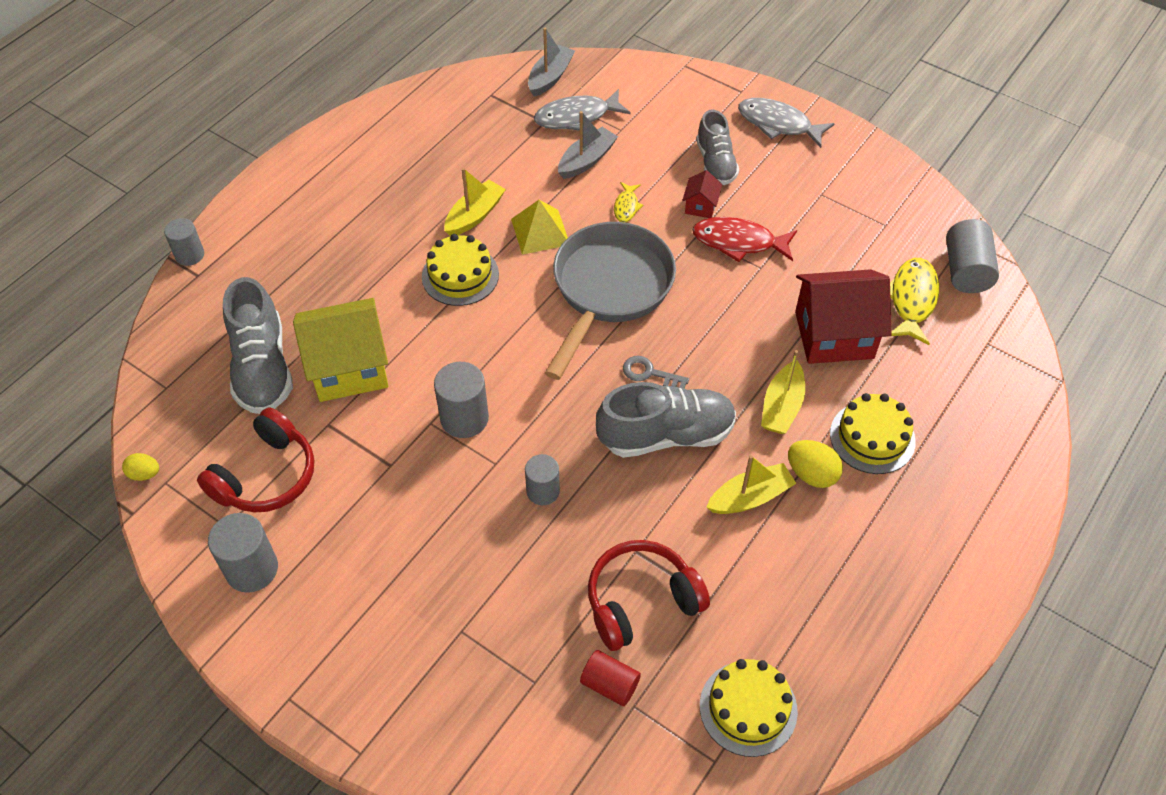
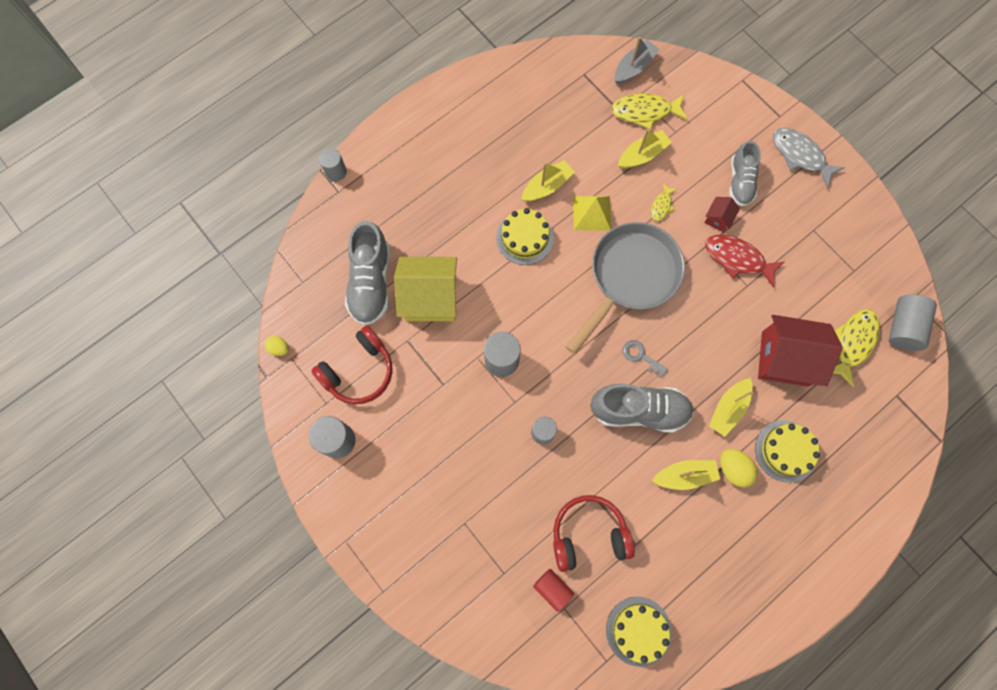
camera: 15 degrees right, 20 degrees up
(576, 117) = (645, 112): grey fish -> yellow fish
(586, 160) = (642, 155): grey boat -> yellow boat

